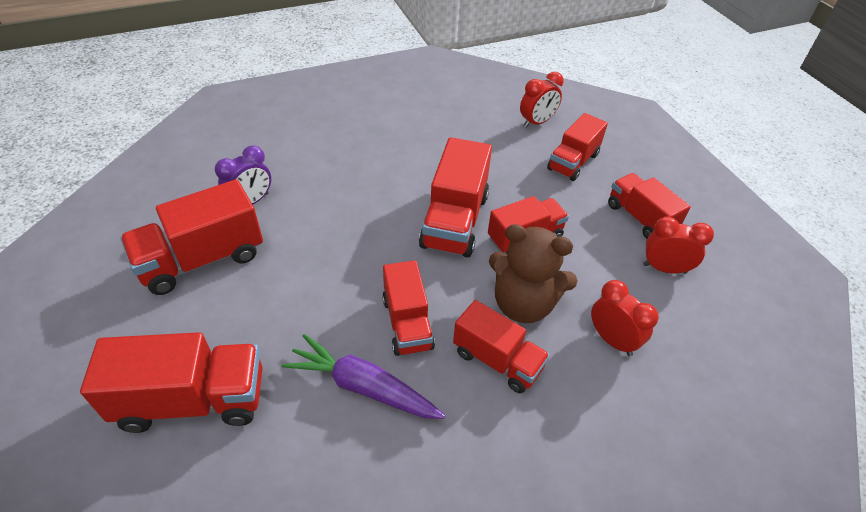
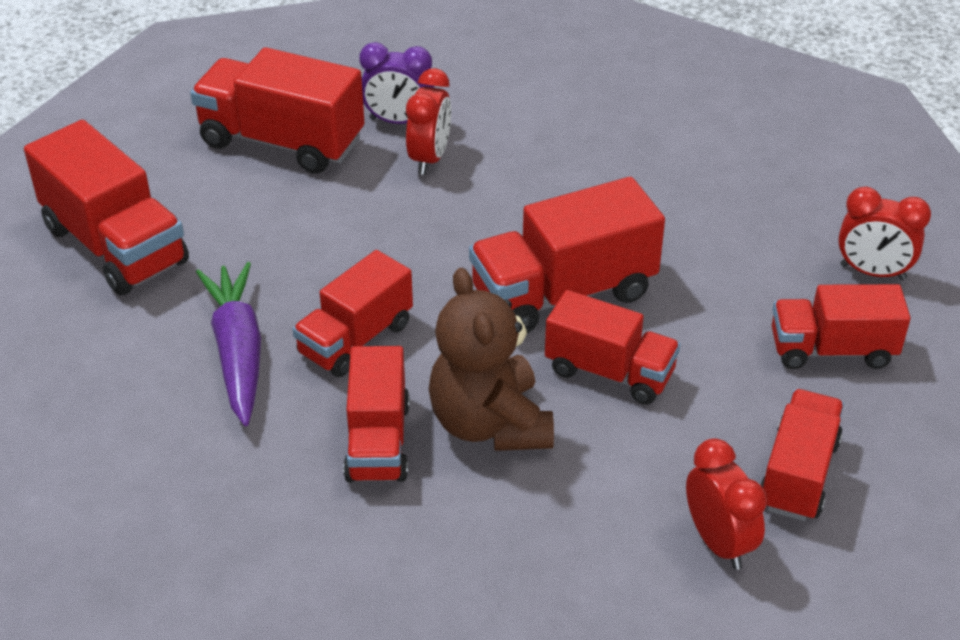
camera: 55 degrees right, 5 degrees down
(612, 340) = (519, 536): red clock -> red clock (429, 158)

